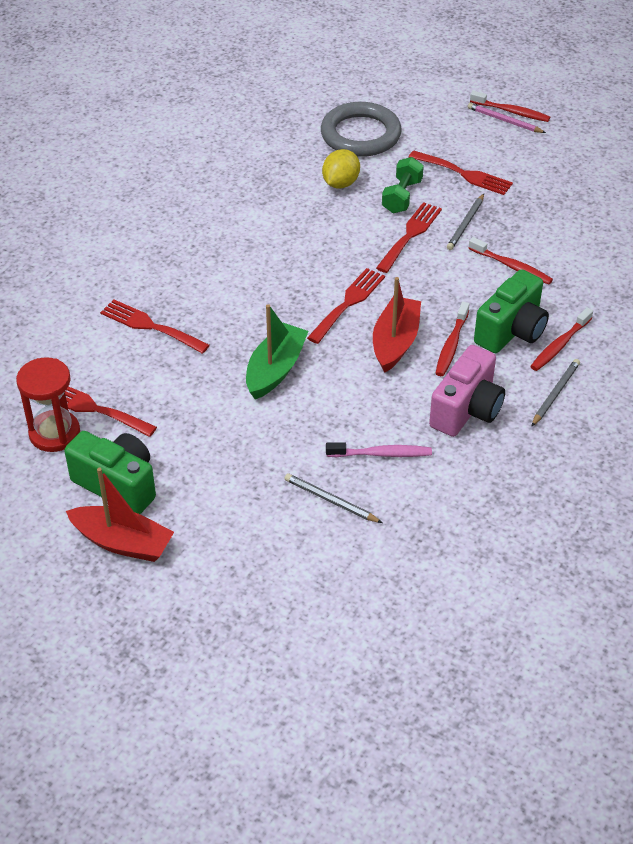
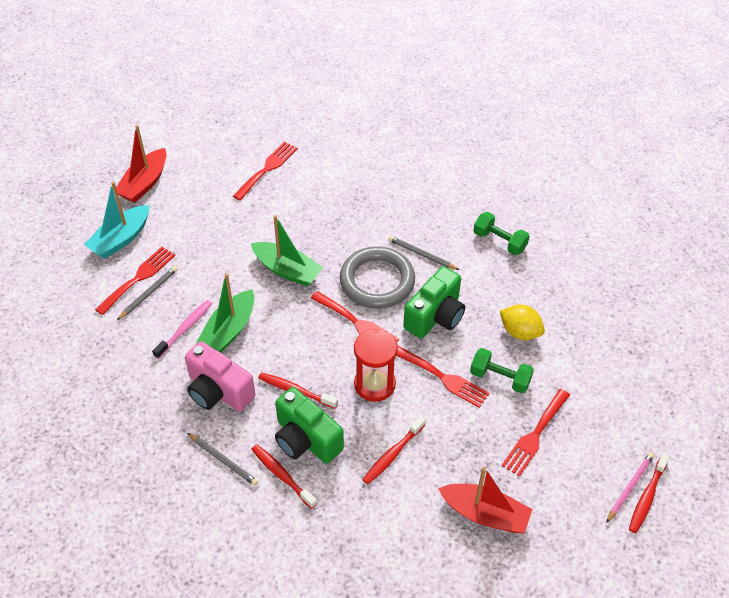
camera: 95 degrees right, 5 degrees up
(54, 433) = (248, 150): red hourglass -> red hourglass (374, 384)
(117, 484) = (194, 181): green camera -> green camera (435, 316)
(150, 326) = (346, 199): red fork -> red fork (138, 278)
(214, 198) = (499, 241): none -> green dumbbell
(235, 550) = (121, 239): none -> turquoise boat
(360, 135) = (596, 354): grey ring -> grey ring (377, 281)
(377, 412) = (229, 330): none -> green boat
(381, 454) = (185, 328): pink toothbrush -> pink toothbrush turned 150 degrees counterclockwise
(395, 342) = (305, 351): red boat -> red boat (485, 514)
(466, 224) = (457, 425): grey pencil -> grey pencil (422, 255)

